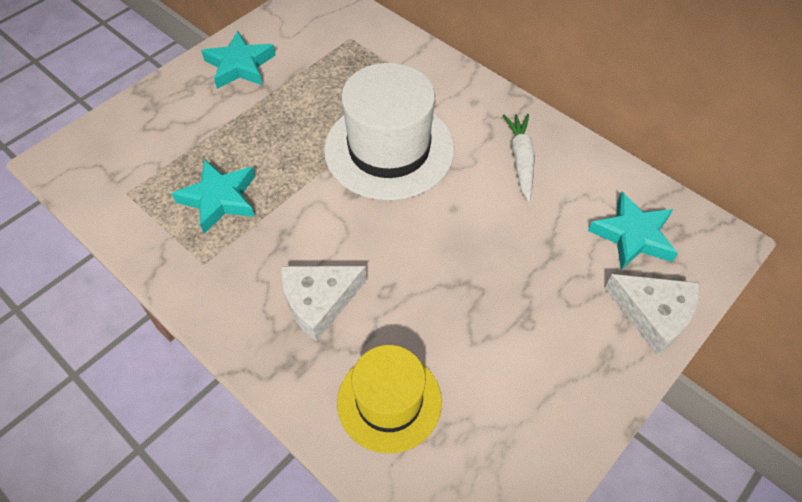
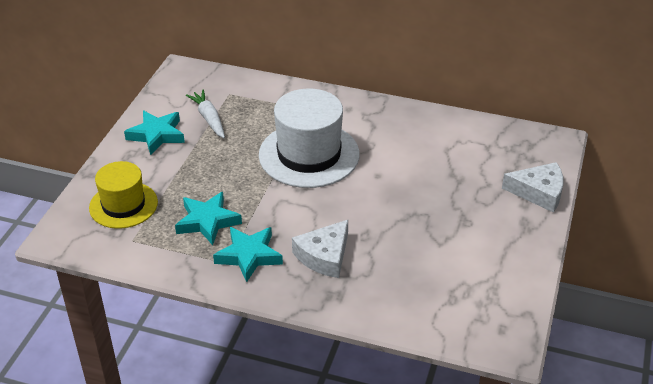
camera: 25 degrees left, 15 degrees down
(389, 401) = (409, 292): yellow hat -> yellow hat (123, 205)
(520, 160) = (403, 134): white carrot -> white carrot (209, 118)
(633, 235) = (501, 155): turquoise star -> turquoise star (249, 256)

